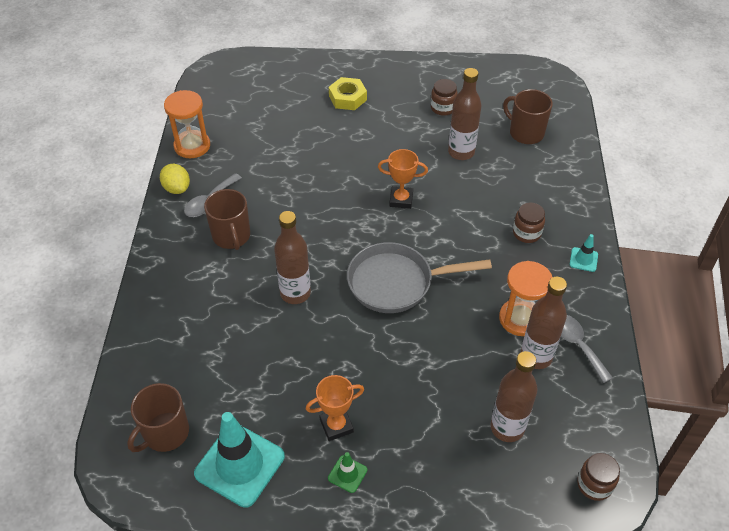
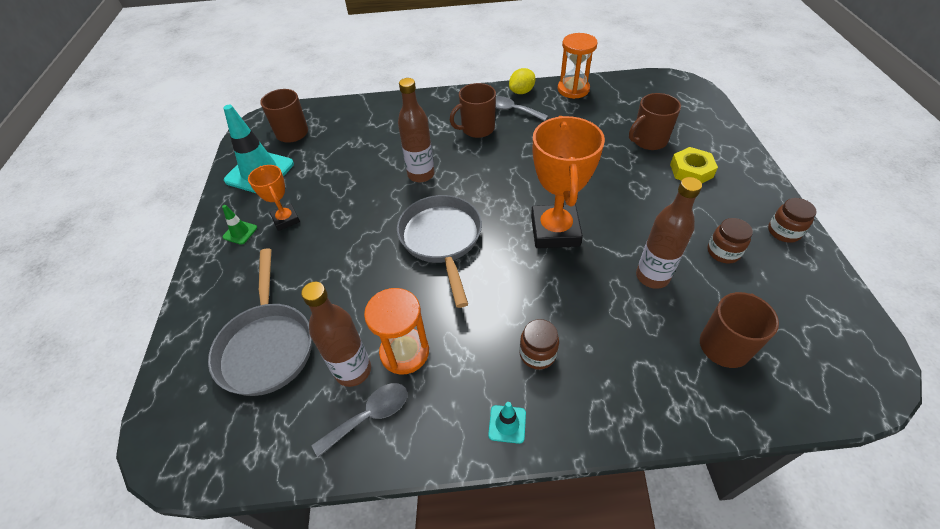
camera: 85 degrees right, 0 degrees up
(298, 112) = (648, 140): none -> brown mug
(401, 200) = (555, 231): orange trophy -> orange trophy, size x1.86
(507, 428) = (267, 346): brown bottle -> grey pan
(594, 484) = (186, 434): brown jar -> brown jar (783, 232)

